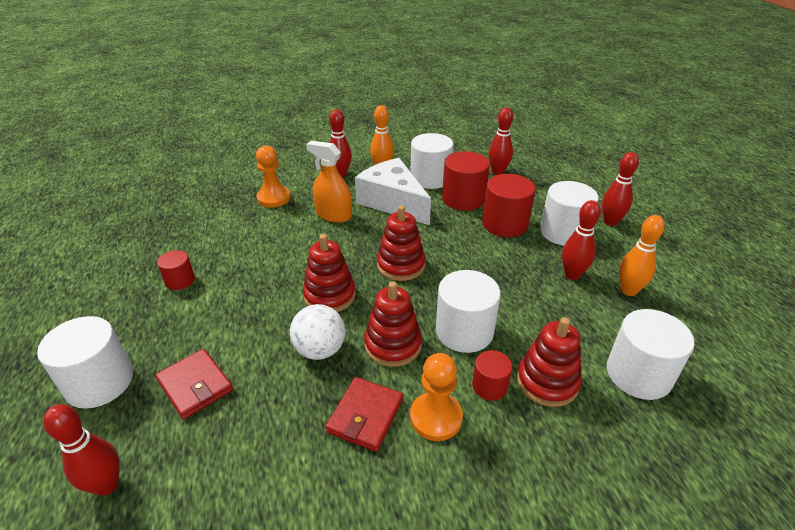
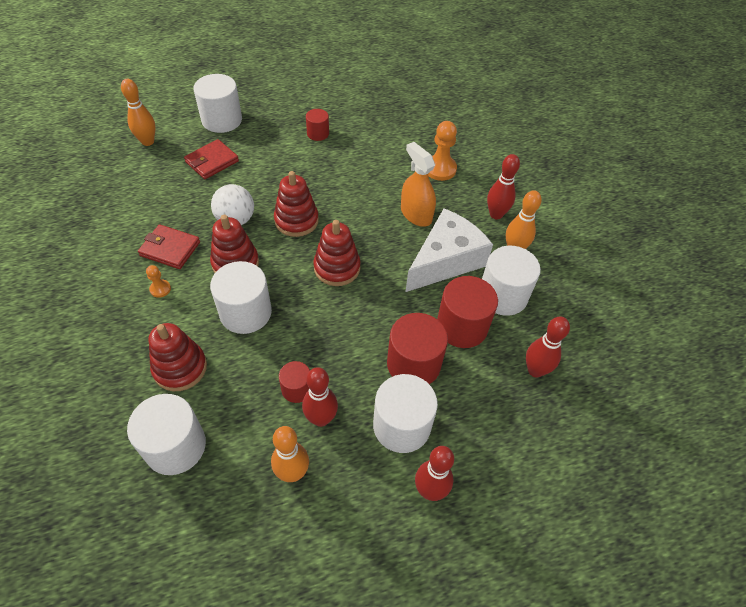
camera: 85 degrees right, 15 degrees up
(106, 485) = (148, 142): red bowling pin -> orange bowling pin
(333, 215) = (416, 214): orange spray bottle -> orange spray bottle turned 60 degrees counterclockwise
(436, 417) = (160, 289): orange pawn -> orange pawn, size x0.52
(489, 386) = (183, 325): red cylinder -> red cylinder (297, 389)

